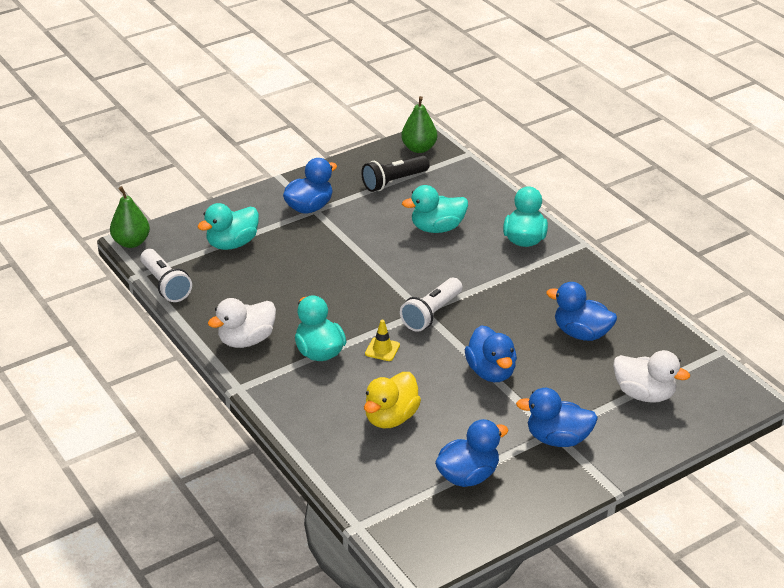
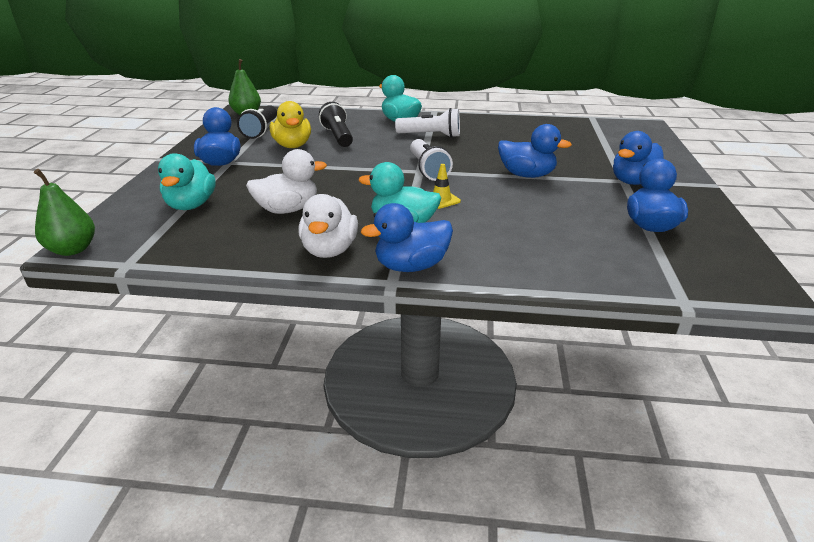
camera: 50 degrees left, 5 degrees down
(165, 285) = (171, 258): white flashlight -> white flashlight (431, 135)
(391, 418) = (536, 228): yellow duck -> yellow duck (292, 146)
(437, 228) = (338, 136): turquoise duck -> black flashlight
(581, 333) = (523, 139): blue duck -> blue duck (411, 266)
(644, 394) = (611, 144): white duck -> white duck (288, 209)

